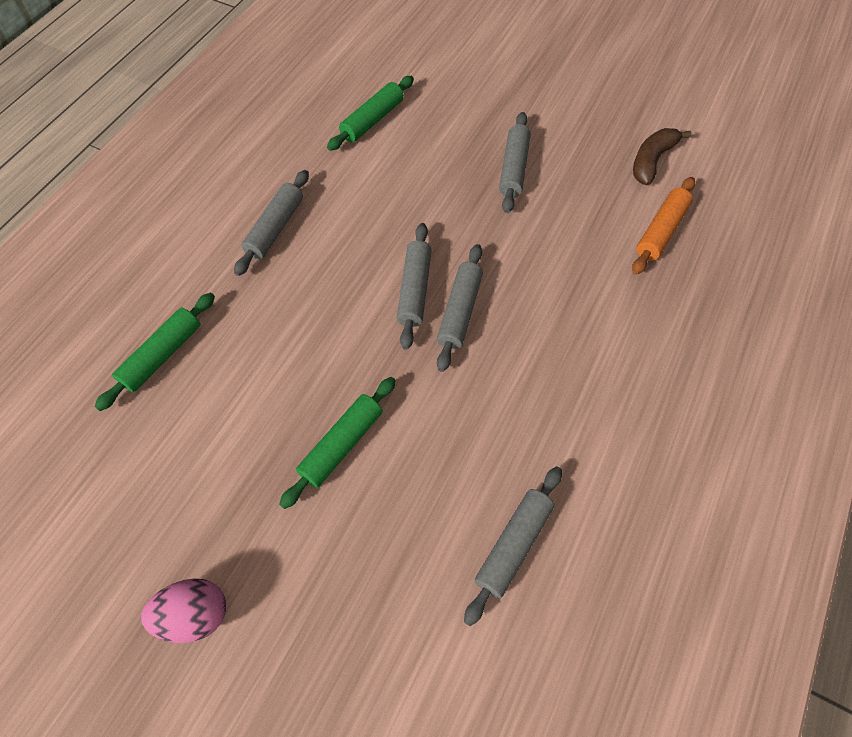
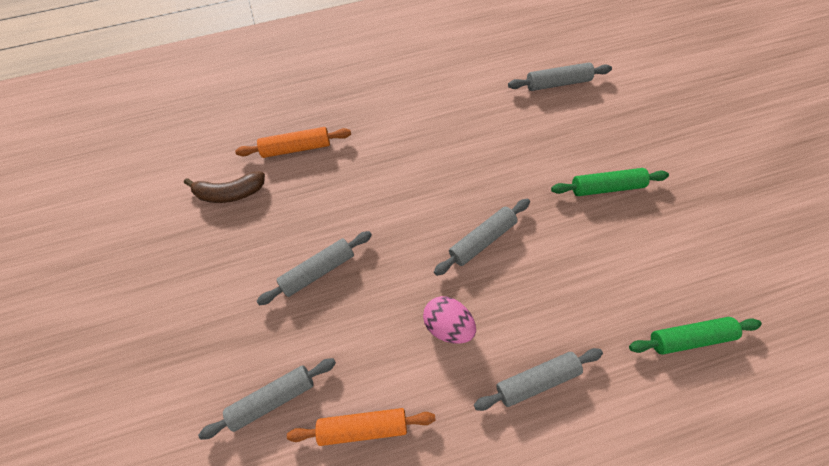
camera: 135 degrees left, 5 degrees up
(195, 615) = (739, 169): pink egg -> pink egg (447, 324)
(372, 120) = (363, 426): green rolling pin -> orange rolling pin
(459, 311) = (468, 203): grey rolling pin -> grey rolling pin (272, 398)

